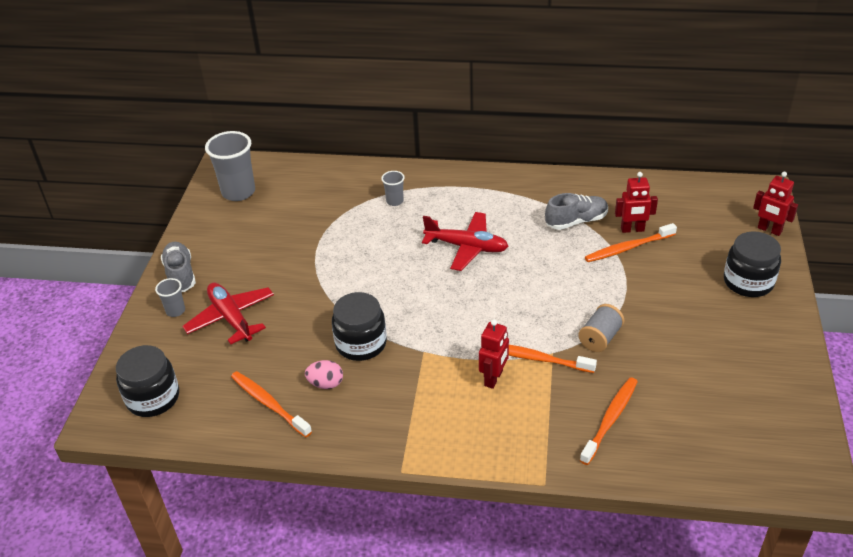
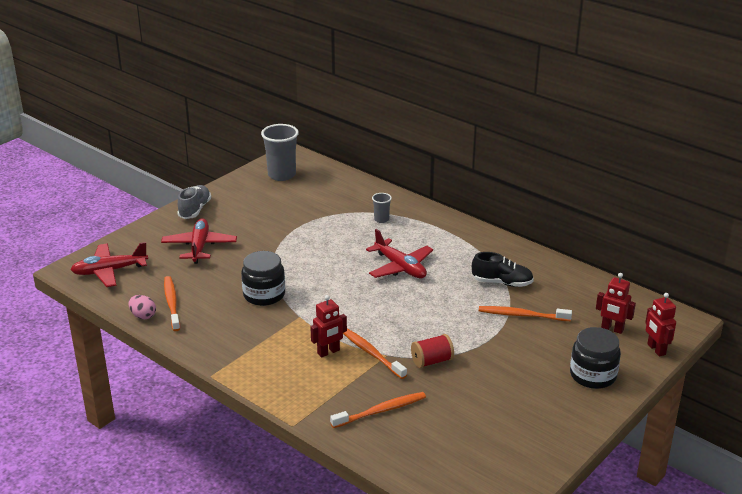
camera: 30 degrees right, 10 degrees down
(153, 398) = (109, 271): black jar -> red plane
(175, 311) = (171, 229): grey cup -> none
(326, 384) = (217, 307): pink egg -> pink egg (143, 316)
(576, 221) = (502, 283): grey shoe -> black shoe
(600, 338) = (432, 361): grey spool -> red spool
(632, 229) = (540, 305): red robot -> red robot (612, 329)

